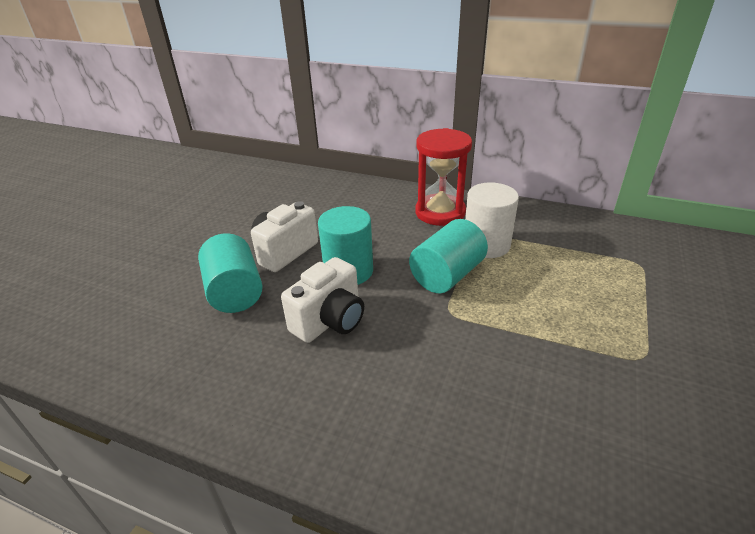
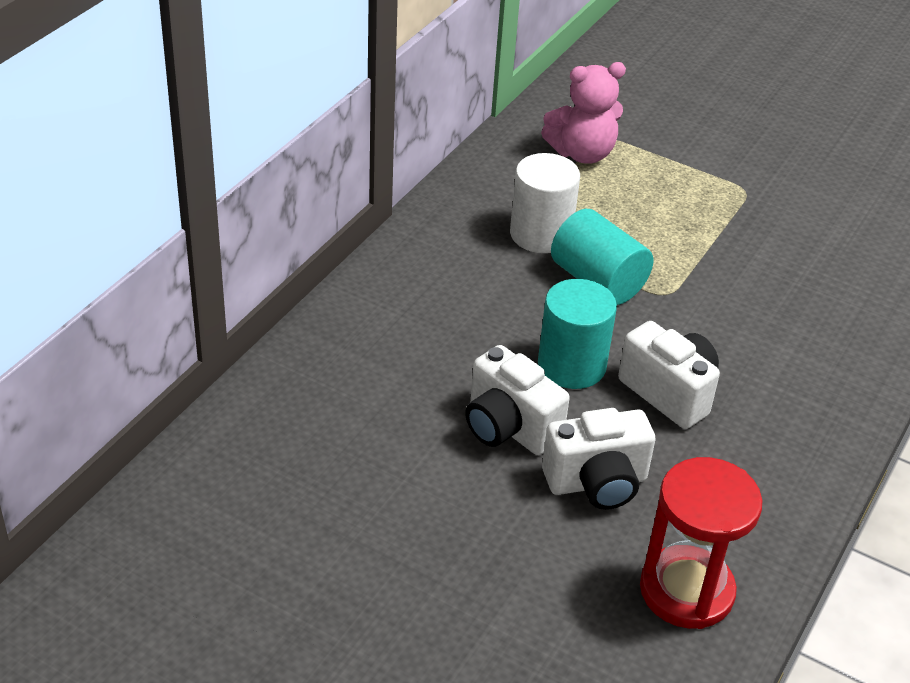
camera: 85 degrees left, 5 degrees up
(235, 292) = (597, 483): turquoise cylinder -> white camera
(440, 212) = (448, 255): red hourglass -> red hourglass (686, 591)
(605, 254) = (582, 153): none -> pink teddy bear

